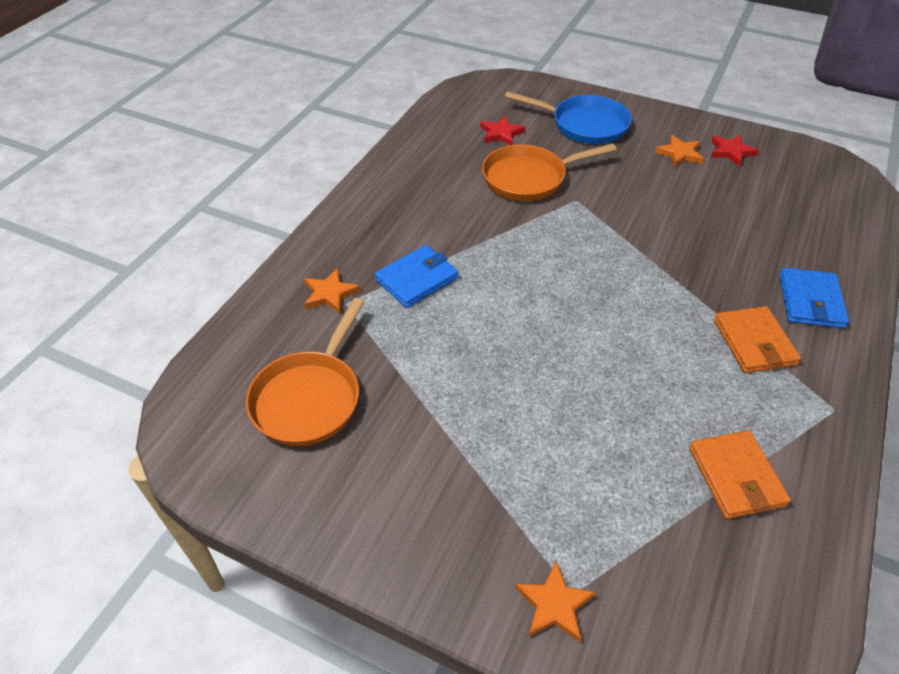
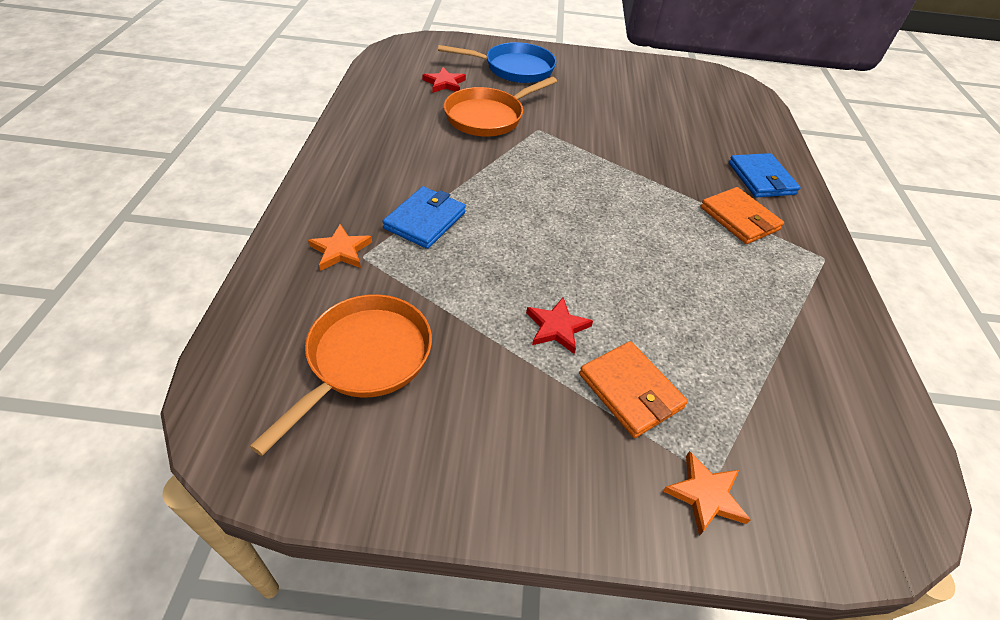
camera: 25 degrees left, 0 degrees up
(309, 398) = (365, 359): orange pan -> orange pan turned 150 degrees counterclockwise
(679, 154) = (603, 82): orange star -> none
(731, 152) = (641, 76): red star -> red star (557, 327)
(736, 477) = (787, 331): orange wallet -> orange wallet (630, 391)

